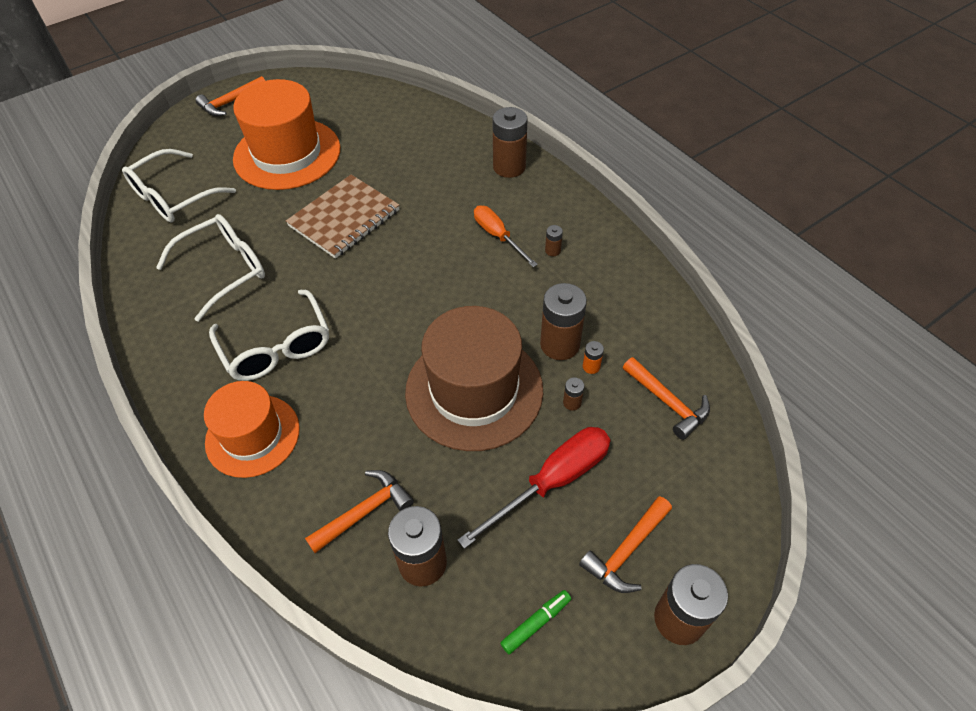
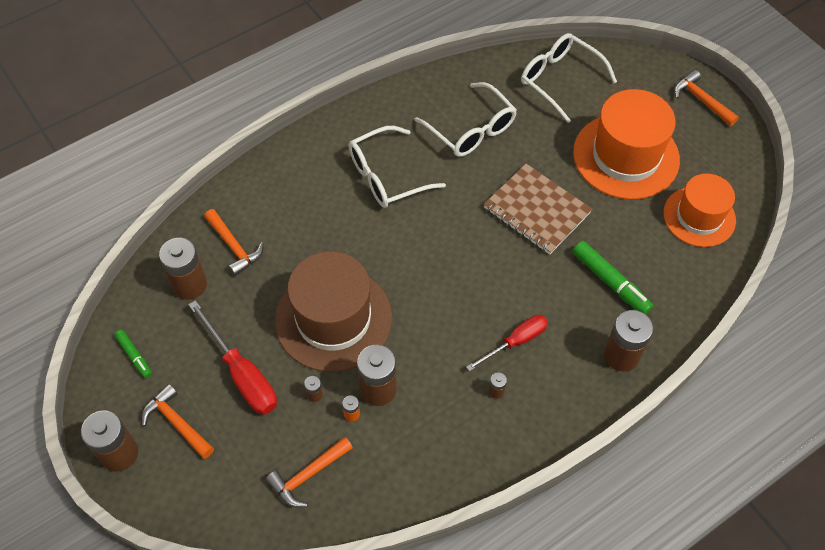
camera: 90 degrees right, 5 degrees up
(252, 435) = (305, 171): orange hat -> orange hat (699, 217)
(432, 170) = (610, 282): none -> green marker
(498, 236) = (515, 342): orange screwdriver -> red screwdriver

